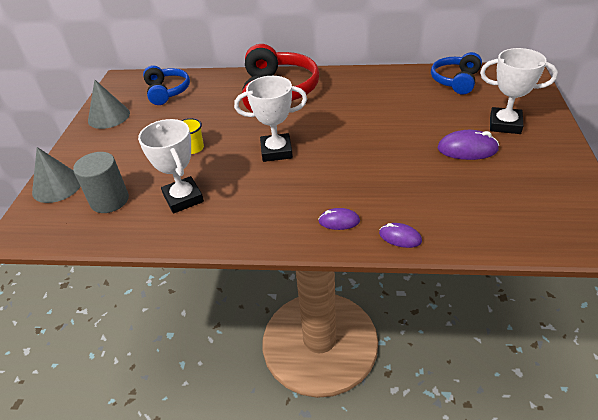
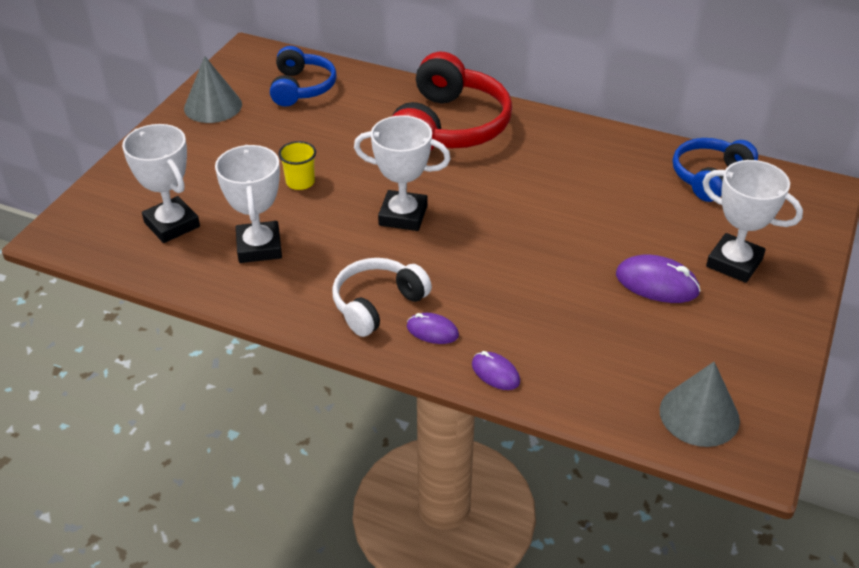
camera: 15 degrees right, 0 degrees up
(57, 186) = (118, 188): grey cone -> grey cone (699, 415)
(110, 200) = (172, 224): grey cylinder -> white trophy
(290, 214) = (377, 304): none -> white headphones

